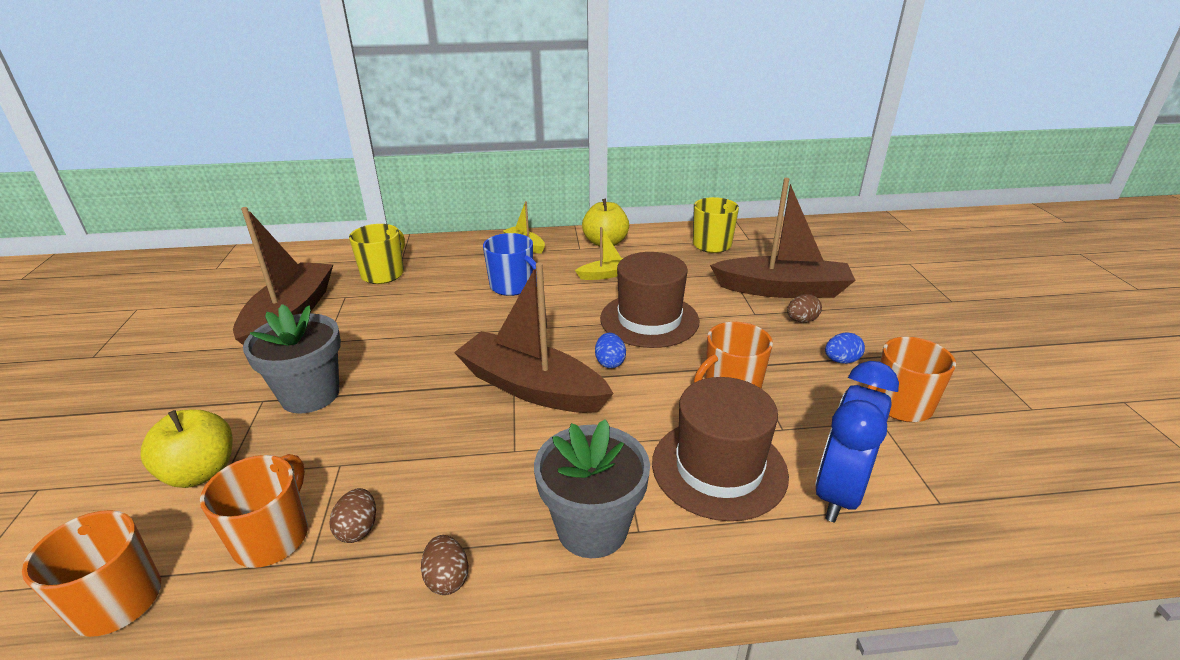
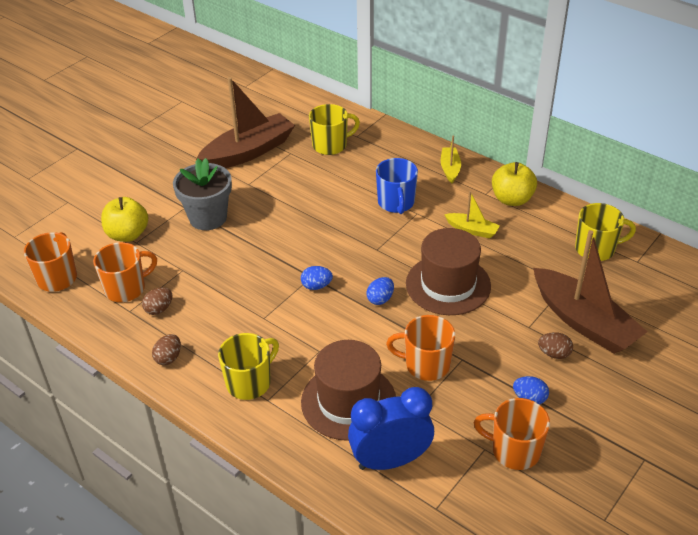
camera: 45 degrees right, 10 degrees up
(531, 387) = (316, 286): brown boat -> blue egg
(592, 528) = (249, 382): grey flower pot -> yellow mug

